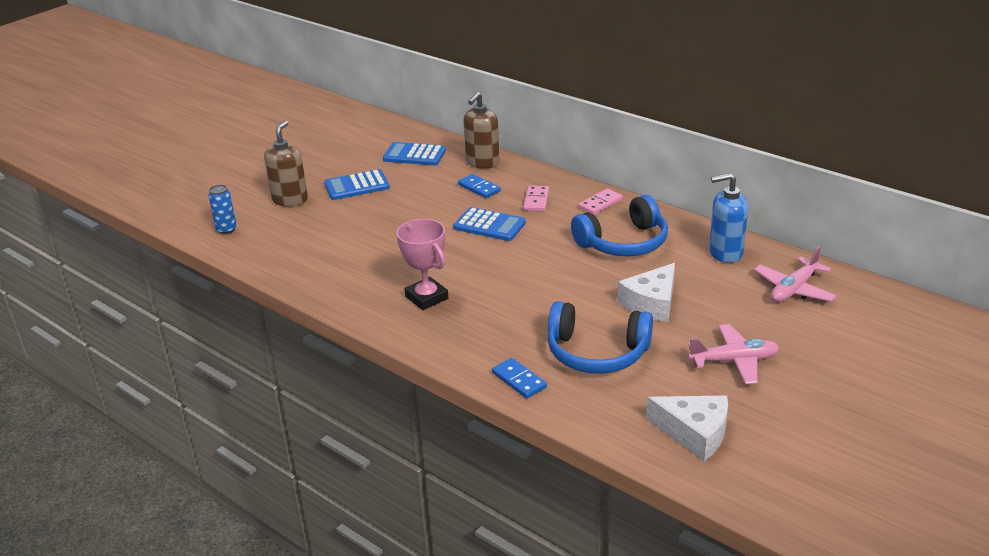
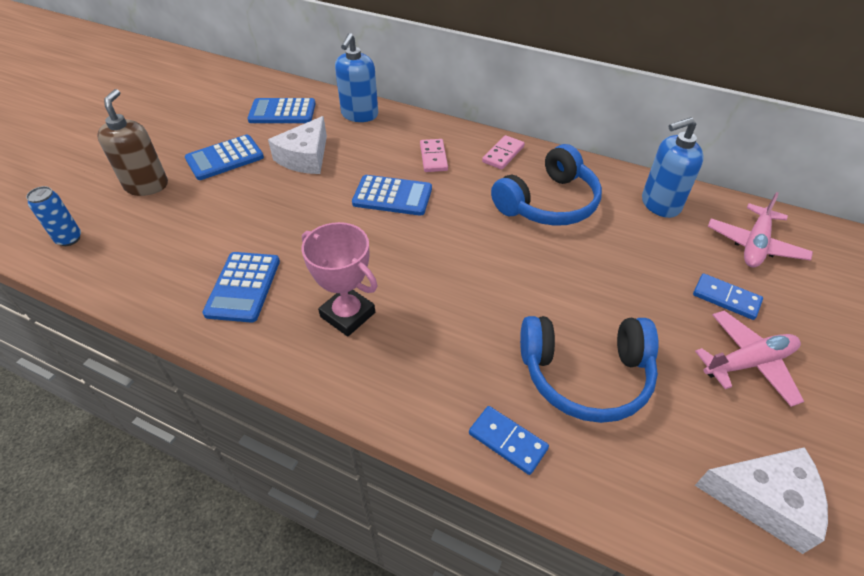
camera: 15 degrees left, 15 degrees up
(352, 273) = (243, 287): none -> blue calculator
(479, 188) = (365, 147): blue domino -> blue domino (726, 298)
(482, 163) = (359, 115): brown soap dispenser -> blue soap dispenser
(651, 303) = (615, 286): white cheese -> white cheese (305, 157)

